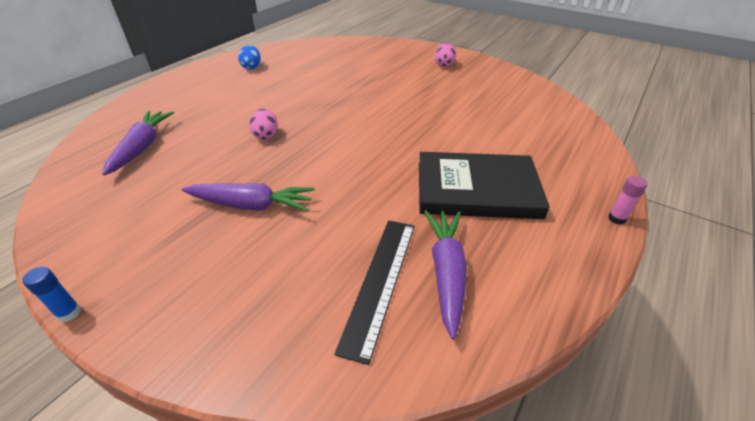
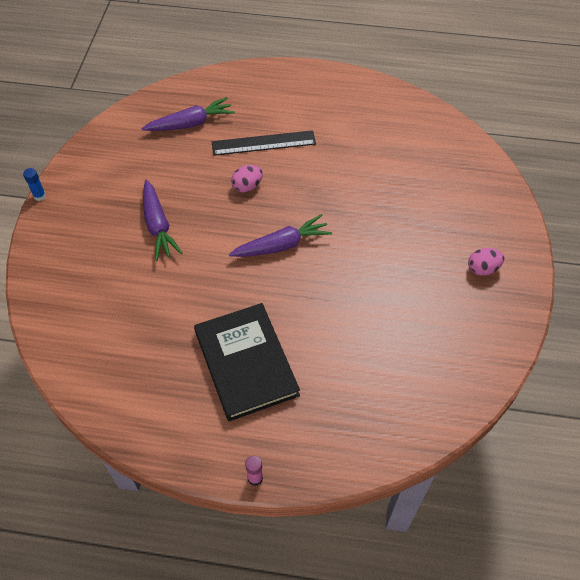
camera: 65 degrees right, 15 degrees up
(252, 67) = (359, 110): blue egg -> none
(379, 282) = (117, 331): black ruler -> black ruler (263, 143)
(446, 272) = (141, 367): purple carrot -> purple carrot (281, 245)

